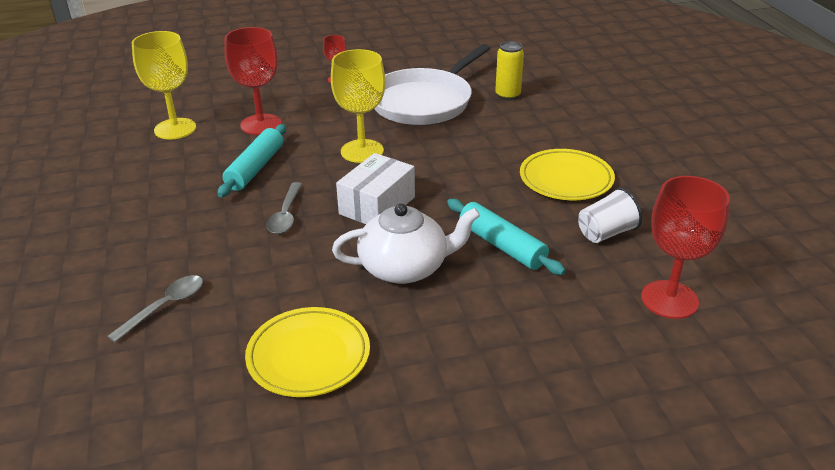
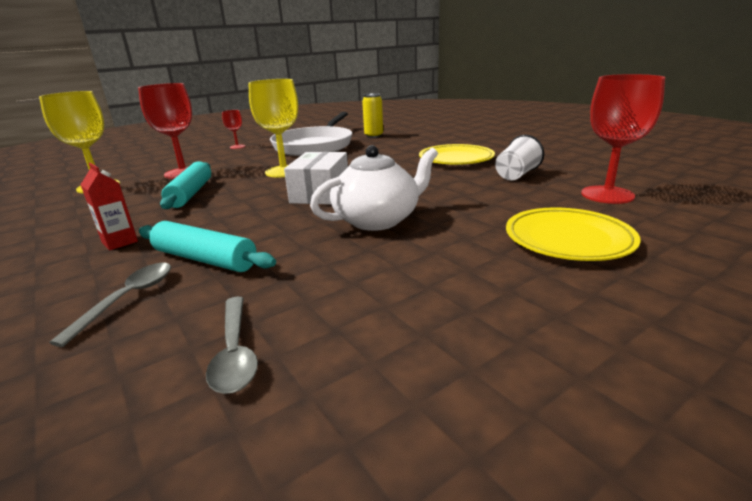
camera: 20 degrees left, 10 degrees down
(175, 230) = (120, 242): none -> red carton
(286, 215) = (237, 212): grey spoon -> grey spoon (235, 352)
(308, 356) = (332, 298): yellow plate -> yellow plate (568, 239)
(502, 245) = (447, 194): turquoise rolling pin -> turquoise rolling pin (205, 259)

